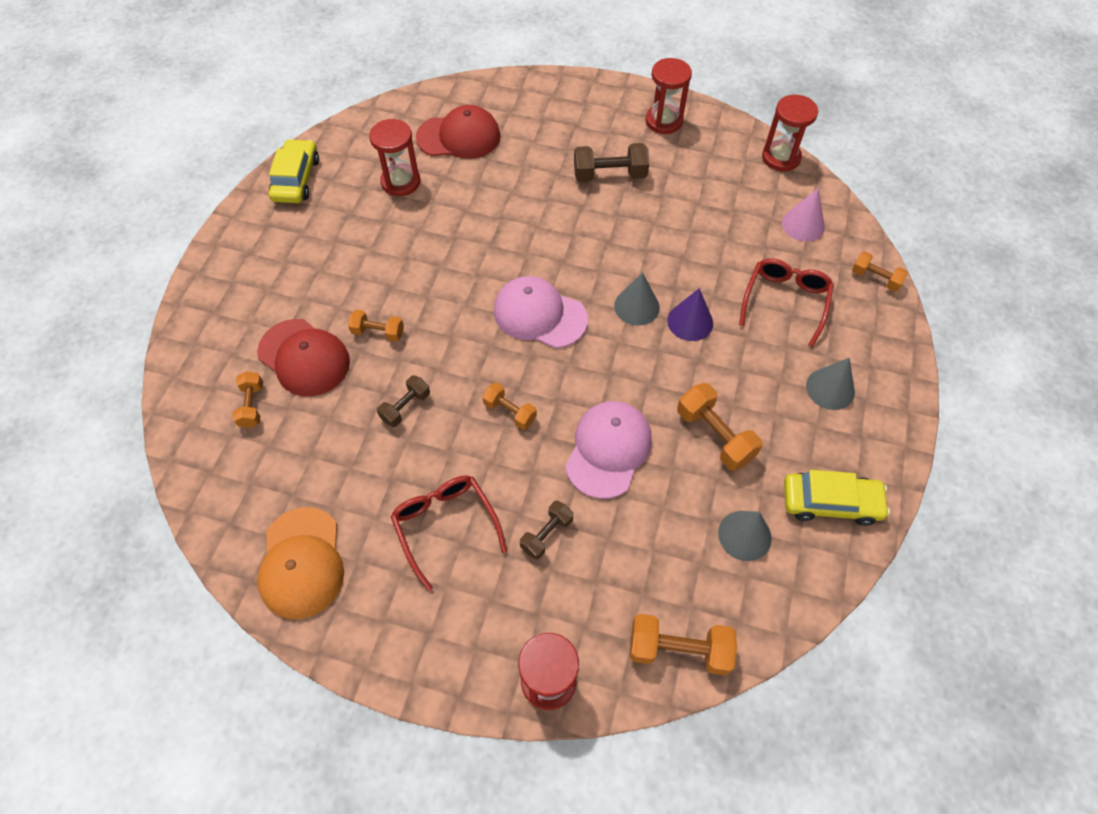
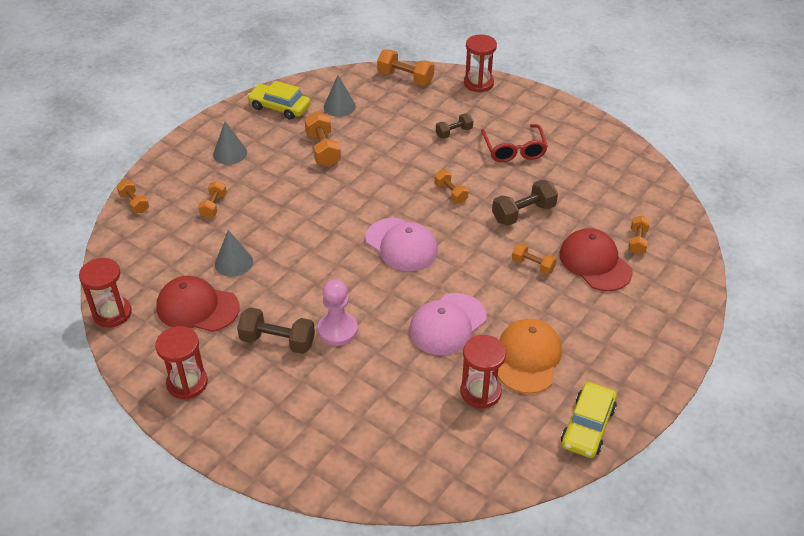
camera: 160 degrees left, 15 degrees down
(302, 563) = (607, 154): orange cap -> orange cap (528, 358)
(405, 407) = (523, 213): brown dumbbell -> brown dumbbell, size x1.60
(459, 137) = (404, 427): red cap -> red cap (197, 307)
(559, 200) = (337, 330): none -> pink pawn
(608, 450) = (395, 159): pink cap -> pink cap (447, 324)
(636, 306) = (324, 231): grey cone -> grey cone (234, 262)
(690, 322) = (292, 212): purple cone -> none
(785, 302) = (214, 206): red glasses -> orange dumbbell
(803, 225) = (149, 253): pink cone -> none

